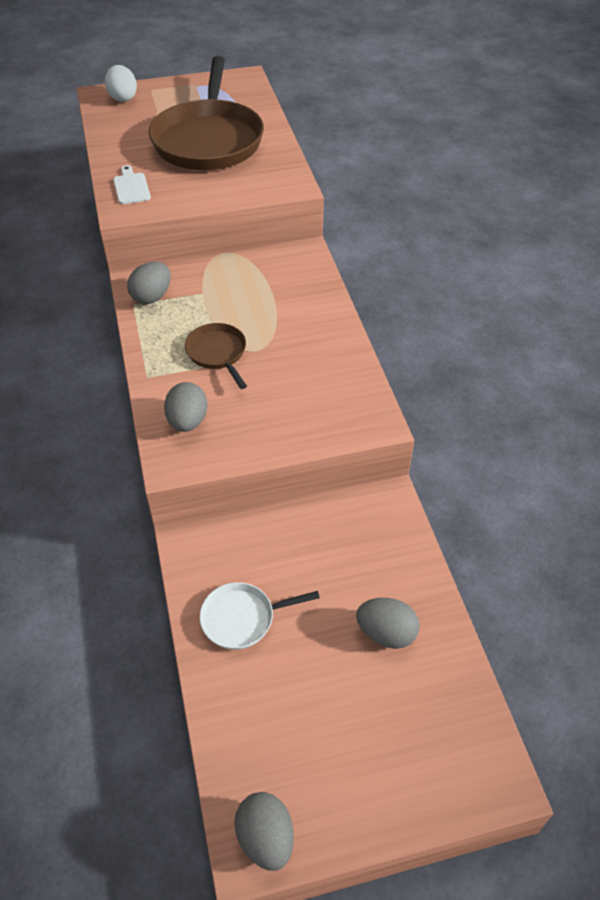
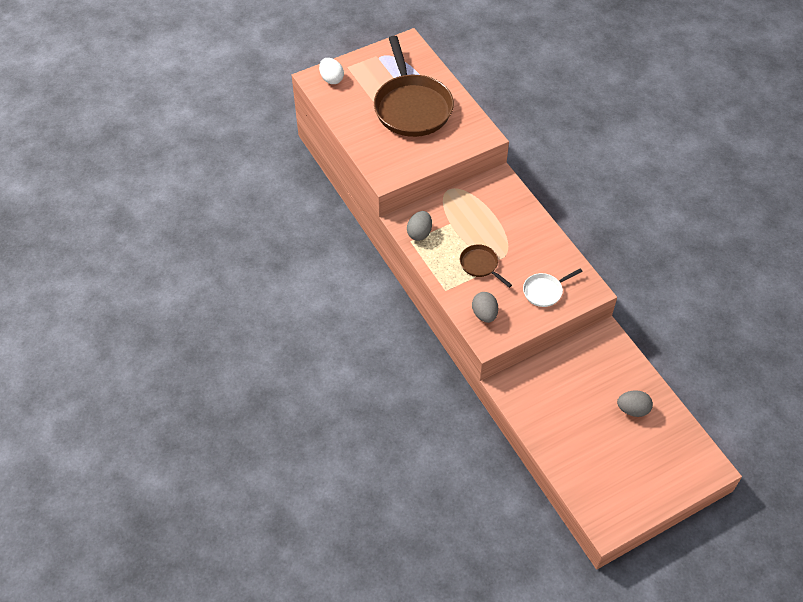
camera: 15 degrees left, 5 degrees up
(131, 187) = (381, 158): white cutting board -> none
(242, 618) = (554, 420): white pan -> white pan (544, 291)
(265, 838) = (611, 521): grey egg -> none

